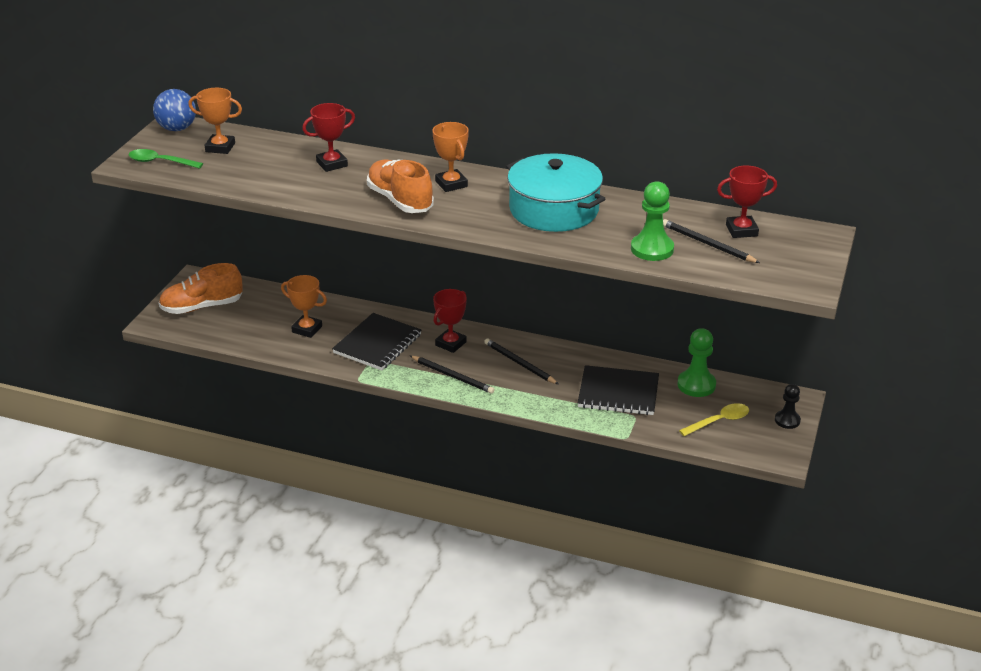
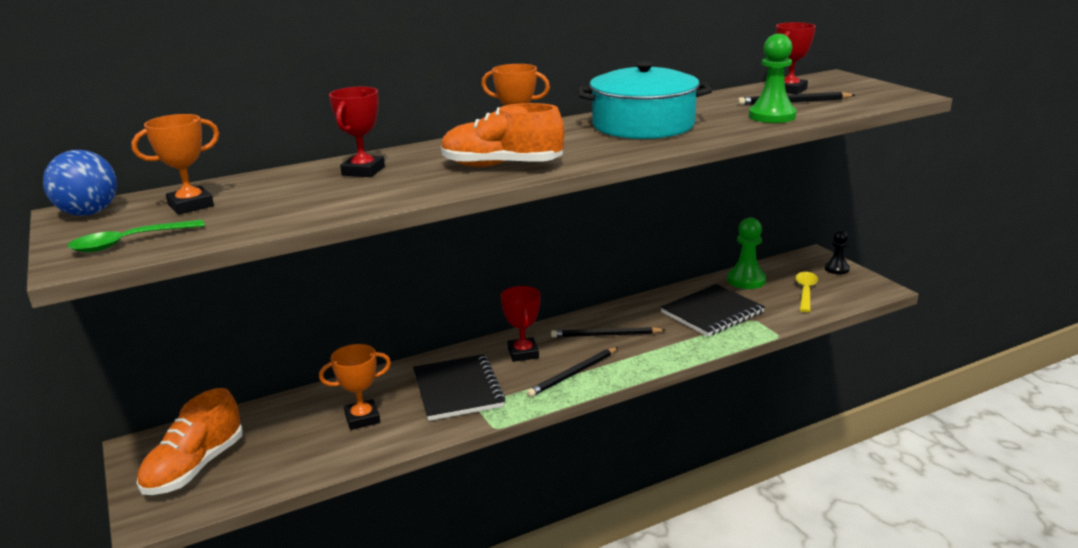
camera: 45 degrees left, 10 degrees down
(453, 376) = (573, 374): black pencil -> black pencil turned 150 degrees clockwise

